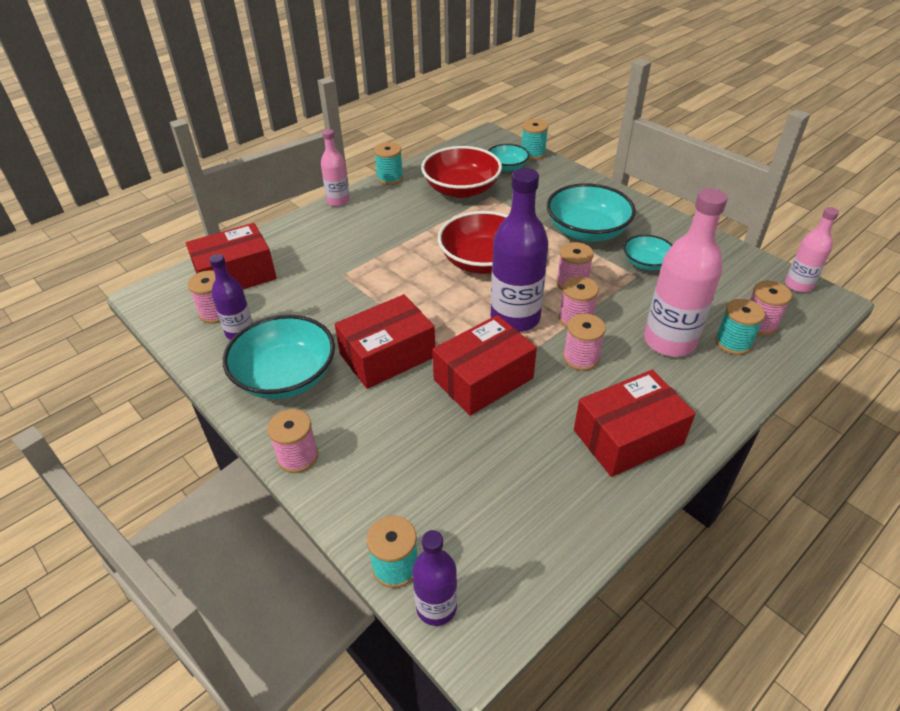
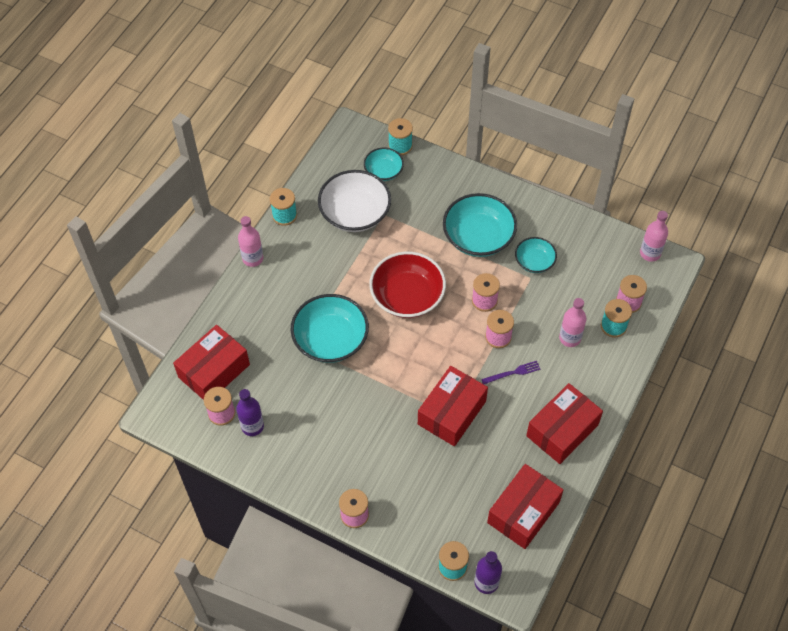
camera: 20 degrees left, 15 degrees up
(285, 376) = (310, 455): turquoise bowl -> turquoise bowl (330, 339)
(387, 355) = (375, 413): red box -> red box (523, 512)
(461, 189) = (355, 213): red bowl -> white bowl
(515, 318) = (453, 349): purple bottle -> none
(581, 358) = (513, 373): pink spool -> purple fork
(669, 341) = (570, 338): pink bottle -> pink bottle, size x0.57

